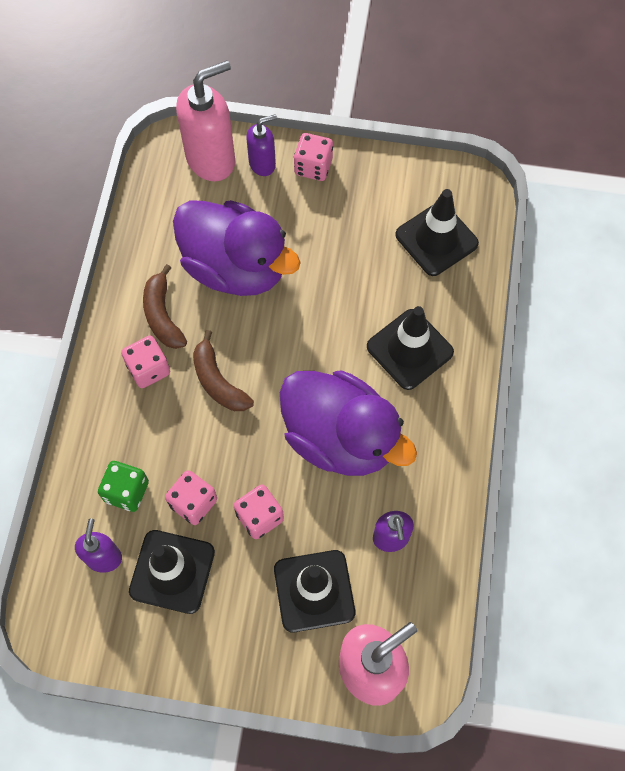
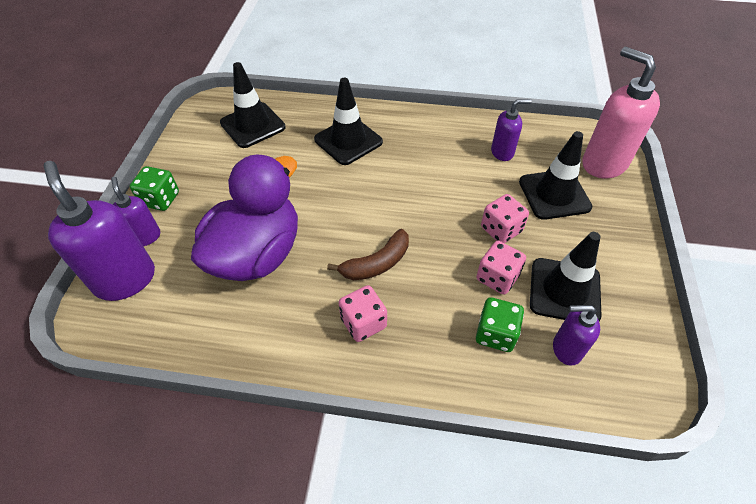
camera: 90 degrees left, 15 degrees down
(162, 315) = (303, 314): brown banana -> none
(211, 159) = (125, 279): pink soap dispenser -> purple soap dispenser
(313, 167) = (160, 199): pink dice -> green dice
(340, 438) = (425, 180): purple duck -> none

